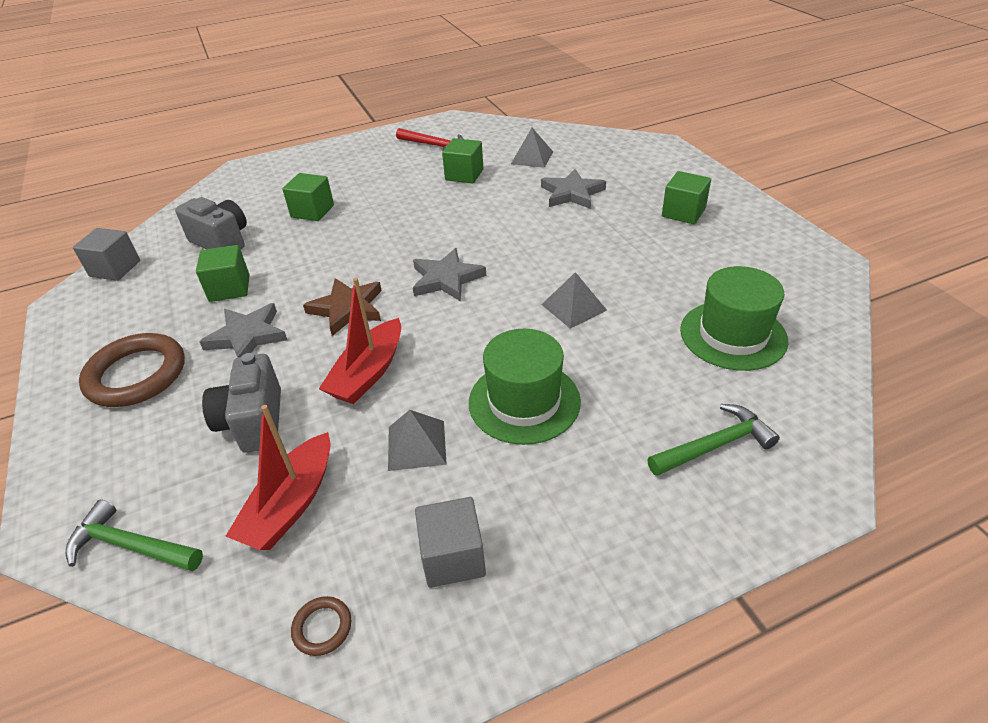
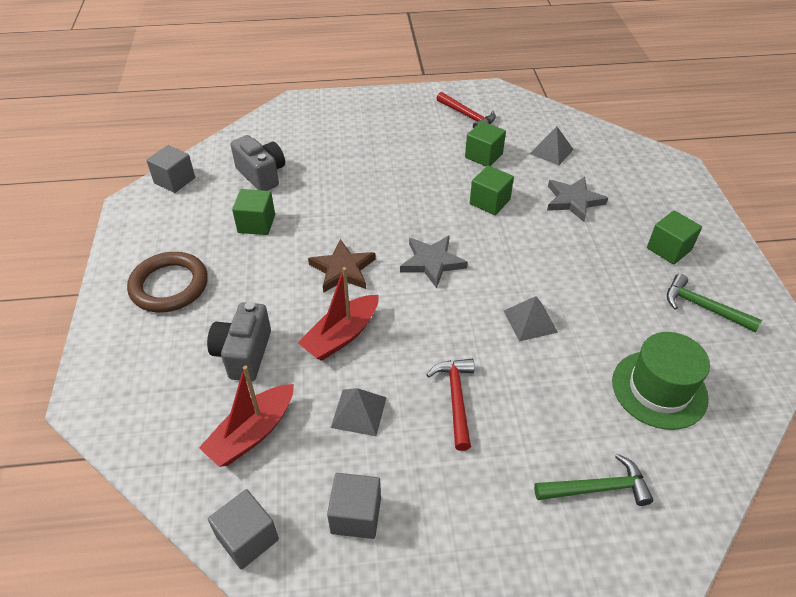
camera: 15 degrees right, 5 degrees up
(131, 546) = (135, 430): green hammer -> green hammer (703, 307)
(247, 336) = (258, 274): grey star -> none
(312, 211) = (342, 162): green cube -> green cube (489, 202)
(322, 627) = (247, 538): brown ring -> grey cube
(524, 401) = (456, 399): green hat -> red hammer

